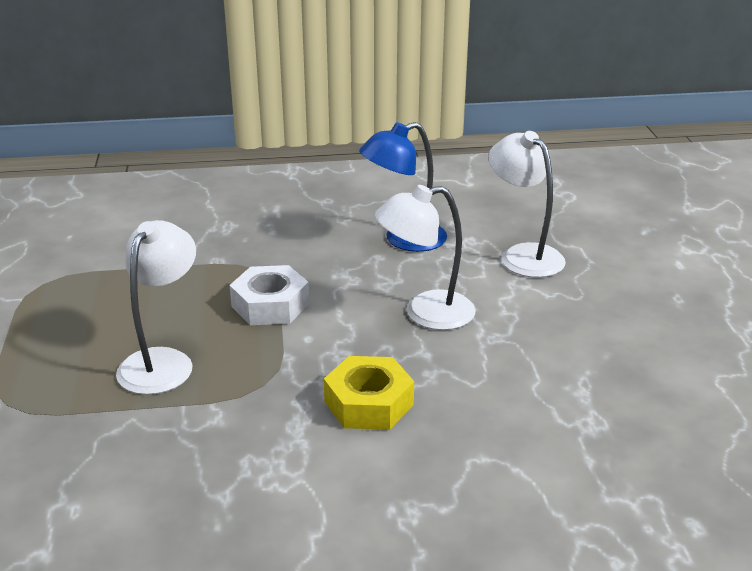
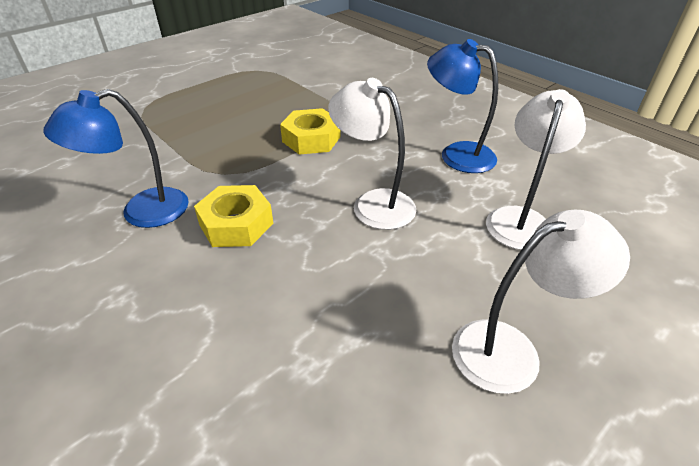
camera: 55 degrees right, 10 degrees up
(162, 361) = (217, 131): white lamp -> white lamp (511, 350)
(270, 305) = (311, 139): white nut -> yellow nut
(273, 463) = (142, 212): none -> blue lamp

